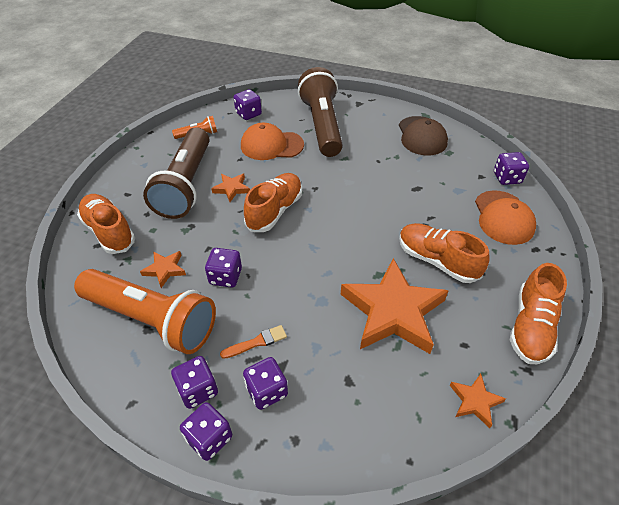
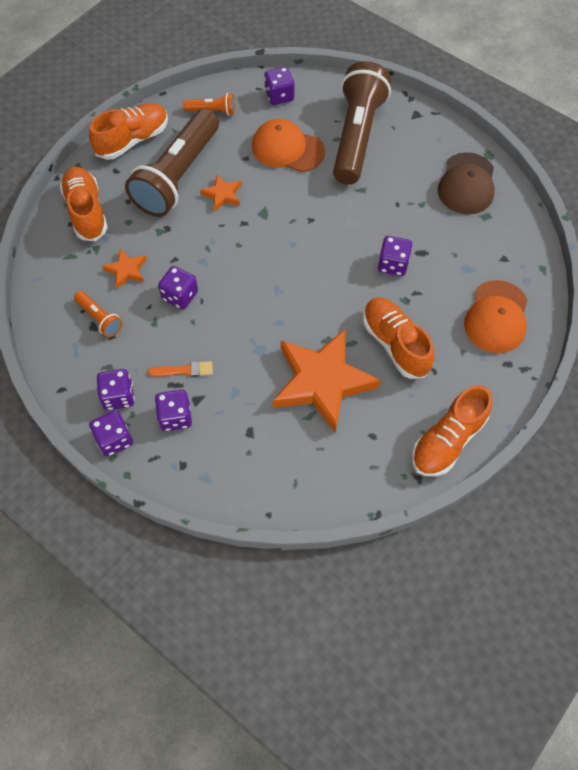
camera: 20 degrees right, 15 degrees up
(152, 319) = (100, 318): orange flashlight -> orange flashlight, size x0.42
(275, 211) = (256, 235): orange shoe -> orange shoe (133, 140)
(475, 401) = (352, 487): orange star -> none
(507, 178) = (533, 269): purple dice -> purple dice (393, 264)

